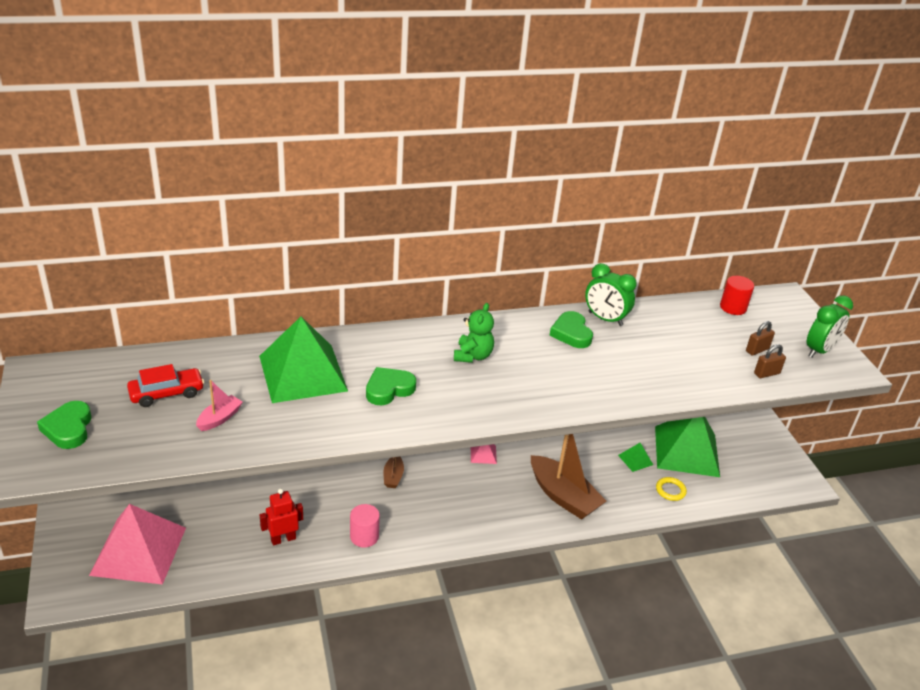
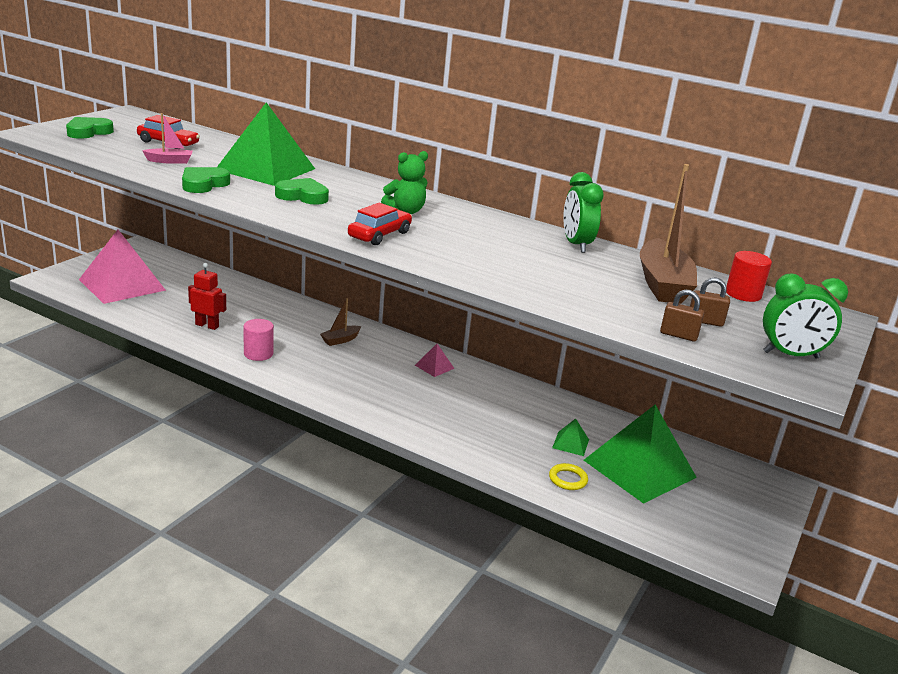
camera: 45 degrees right, 10 degrees down
(507, 397) = (379, 235): none -> red car
(563, 496) = (454, 423): brown boat -> brown boat (662, 284)
(571, 333) = (522, 237): green heart -> green heart (203, 184)

